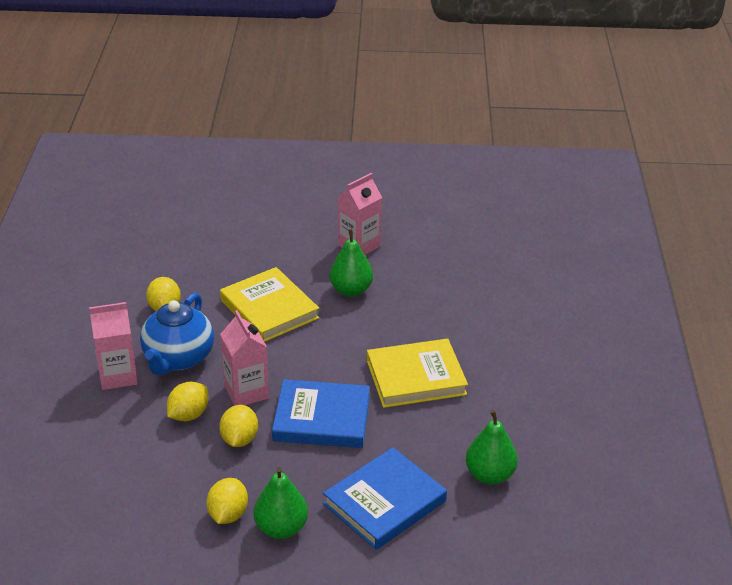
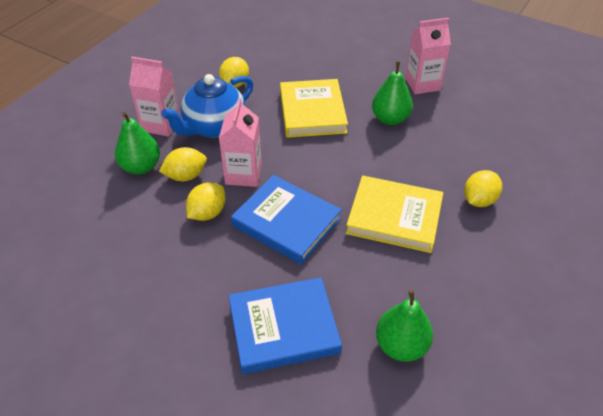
camera: 30 degrees right, 10 degrees up
(228, 514) = (148, 277): yellow lemon -> yellow lemon (479, 200)
(281, 528) = (179, 311): green pear -> green pear (141, 167)

